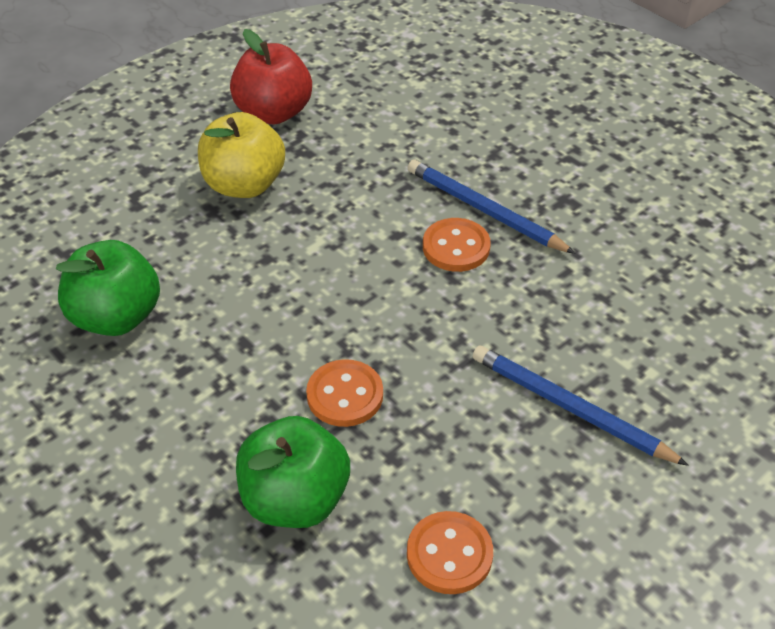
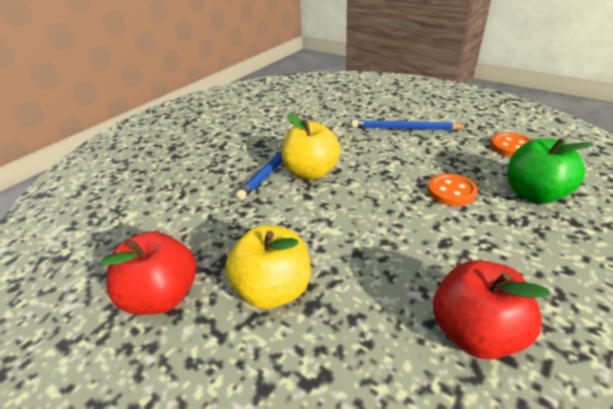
camera: 100 degrees left, 10 degrees down
(117, 317) = (475, 333): green apple -> red apple
(456, 247) = (311, 172): orange button -> yellow apple
(570, 408) = (405, 129): blue pencil -> blue pencil turned 75 degrees clockwise

